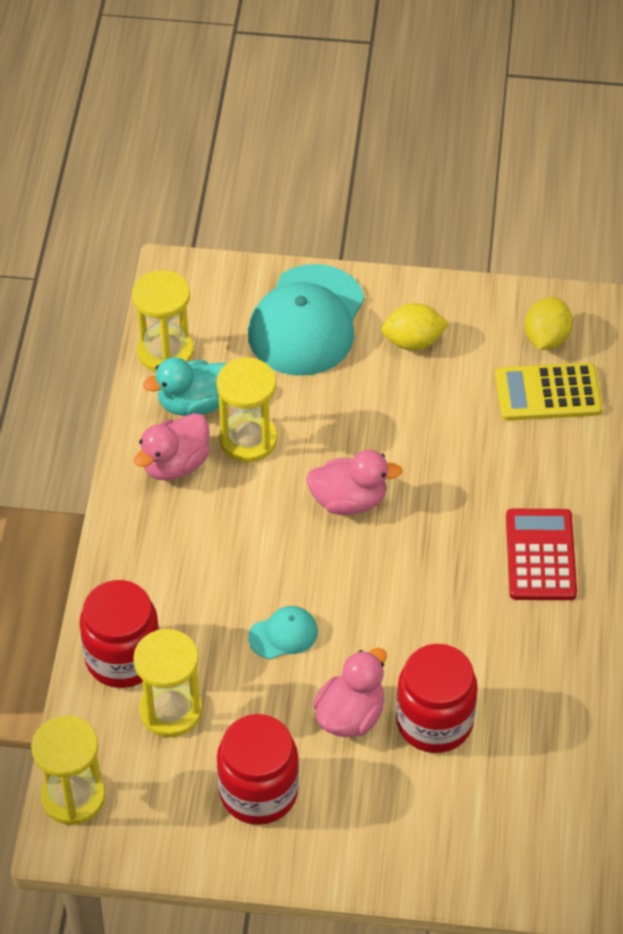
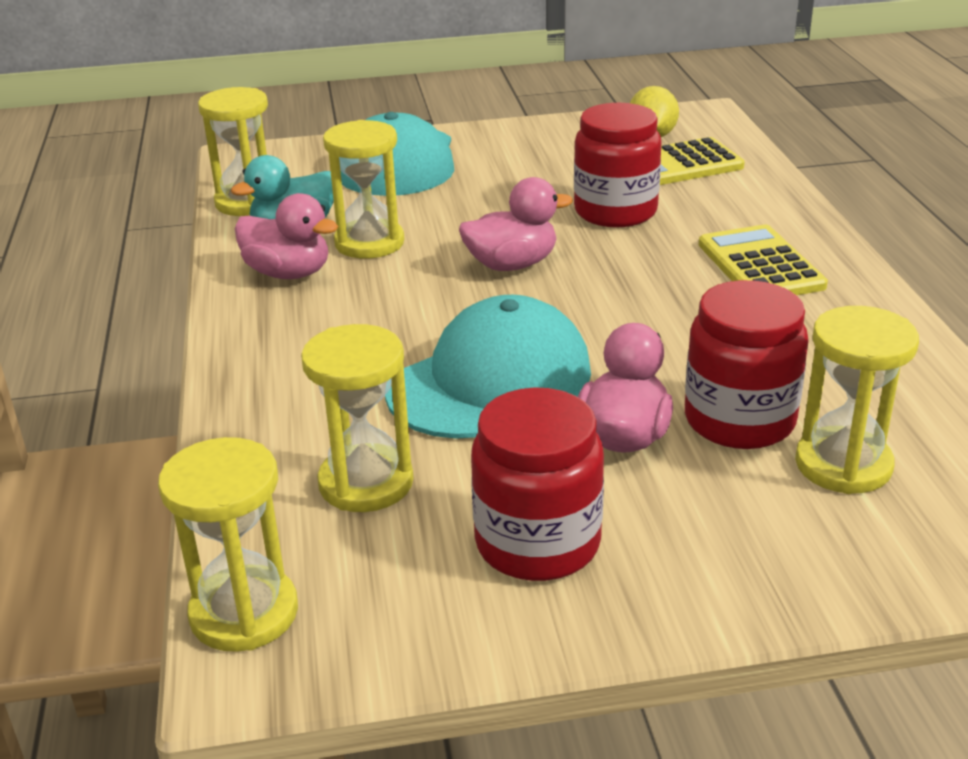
camera: 15 degrees left, 20 degrees down
(123, 658) = (276, 444): red jar -> red jar (615, 211)
(175, 464) = (288, 273): pink duck -> pink duck turned 90 degrees counterclockwise
(283, 634) = (490, 381): turquoise cap -> turquoise cap, size x2.23
(413, 342) = (517, 157): yellow lemon -> none
(479, 781) = (843, 465): none -> yellow hourglass
(540, 555) = (760, 265): red calculator -> yellow calculator

